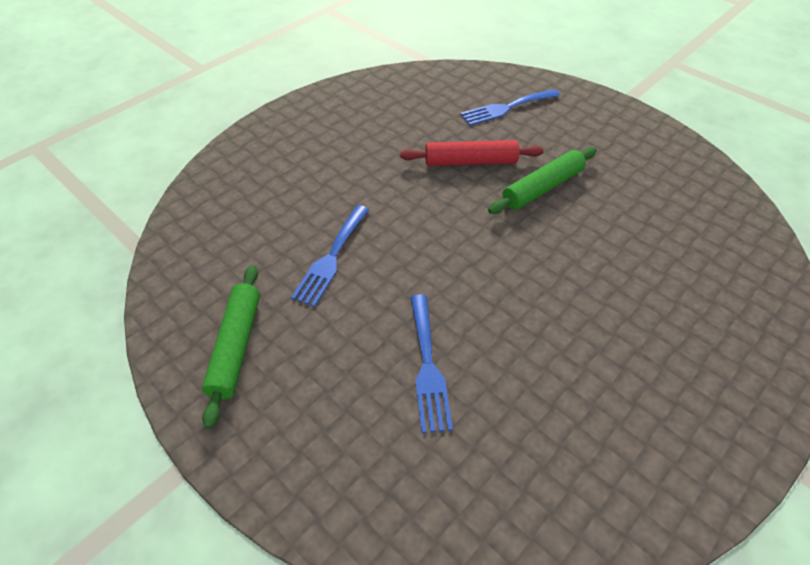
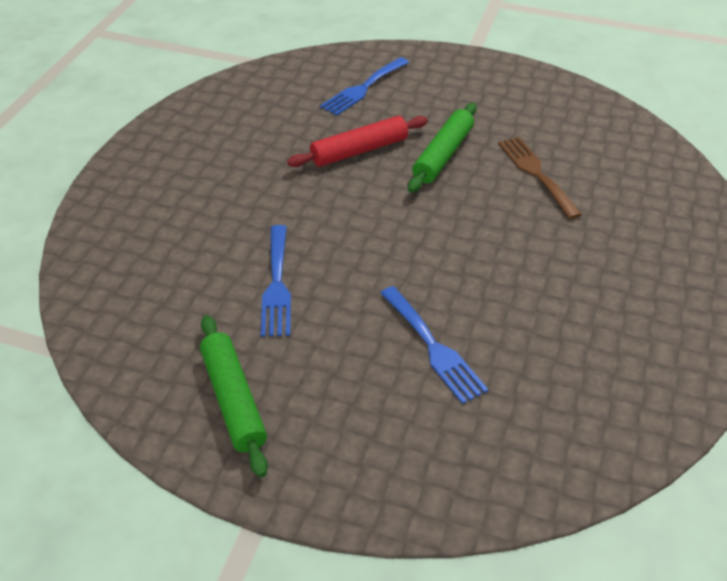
camera: 25 degrees left, 5 degrees down
(621, 232) = (536, 173): none -> brown fork

